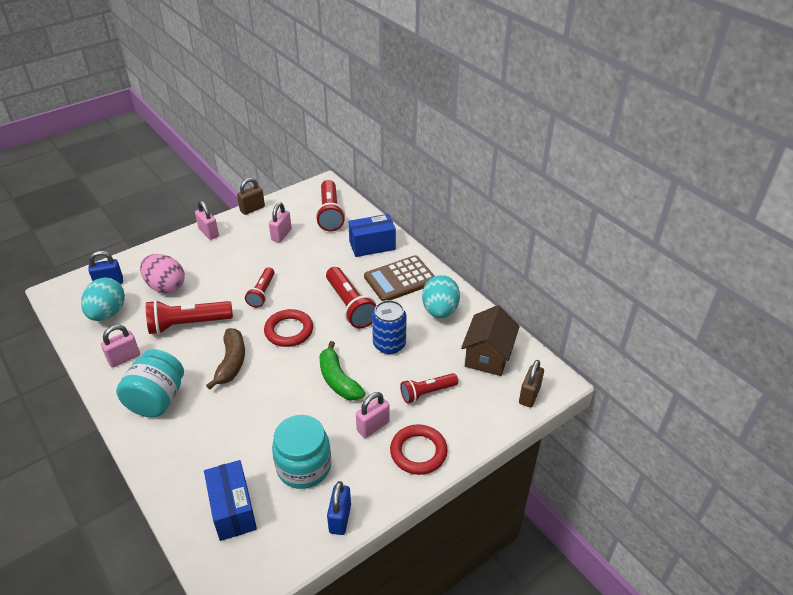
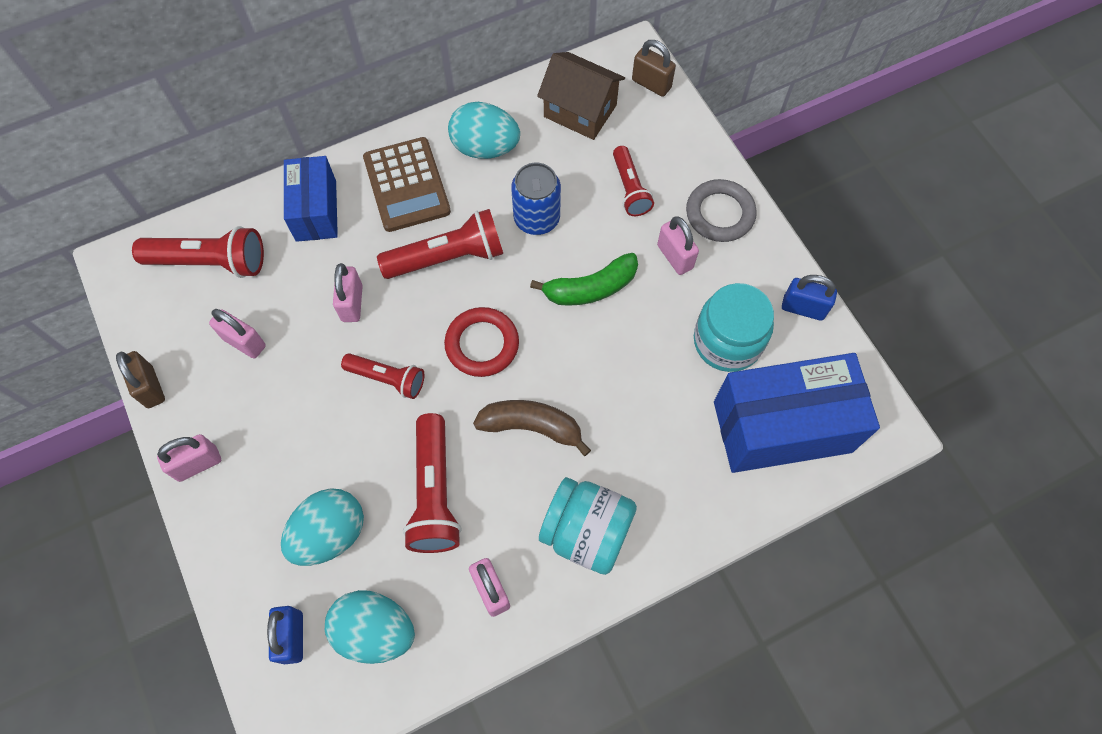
camera: 80 degrees left, 25 degrees up
(166, 286) = (330, 534): pink egg -> turquoise egg
(233, 510) = (782, 427): blue box -> blue box, size x1.67
(311, 270) = (352, 303): none -> pink padlock
(418, 452) = (720, 214): red ring -> grey ring

